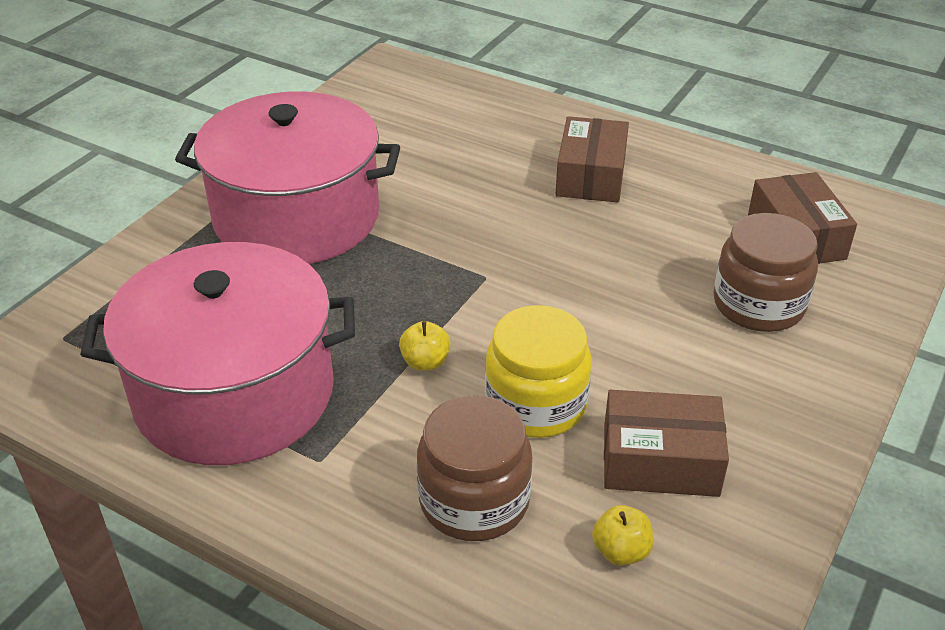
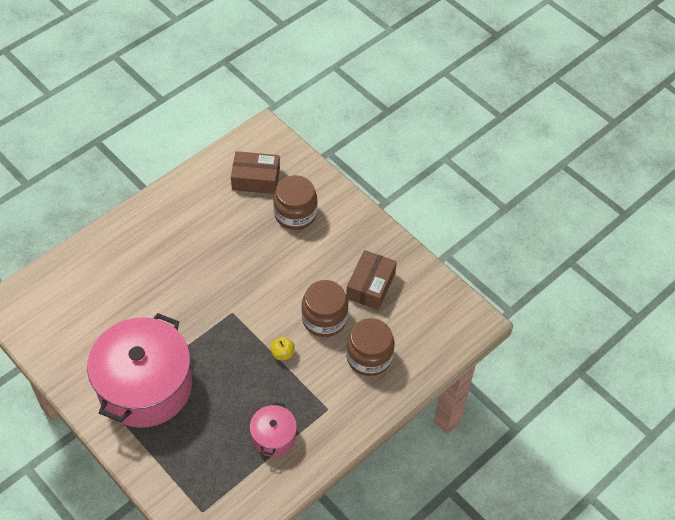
camera: 75 degrees left, 15 degrees up
(234, 393) = (273, 436): pink pot -> pink pot, size x0.46
(536, 404) = (324, 318): yellow jar -> brown jar
(591, 175) = (170, 241): brown box -> none
(621, 551) = (409, 315): yellow apple -> none

